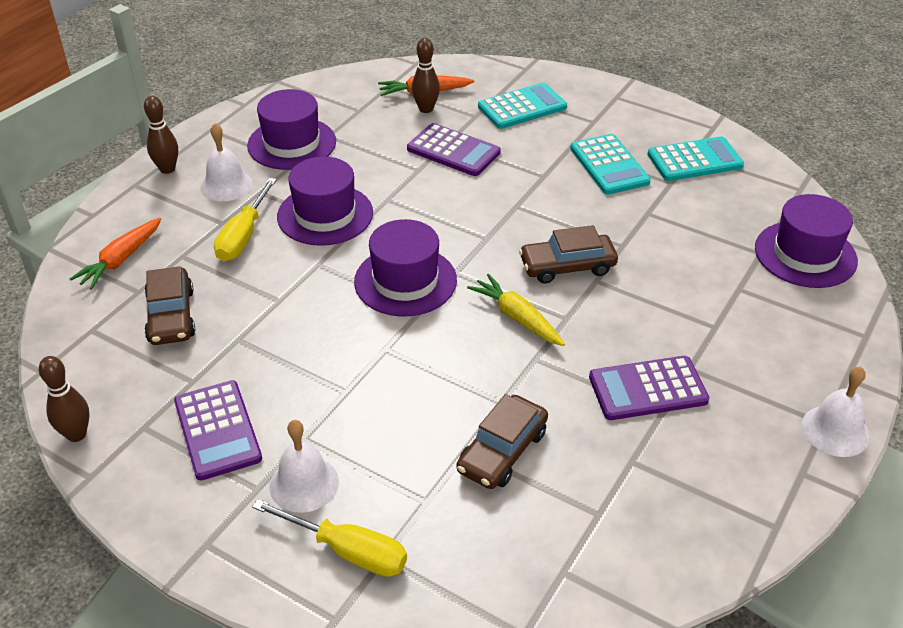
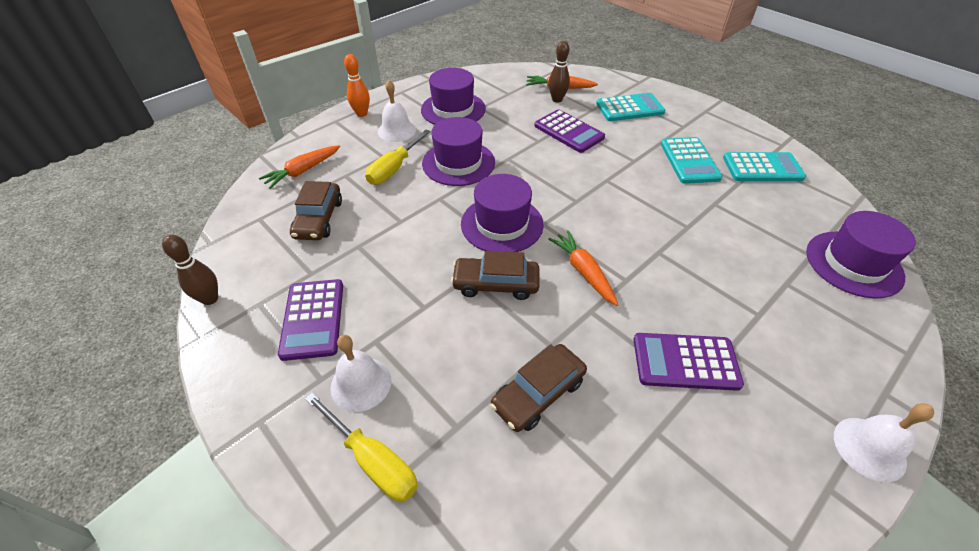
camera: 15 degrees right, 5 degrees up
(167, 169) = (362, 114): brown bowling pin -> orange bowling pin
(517, 317) = (583, 271): yellow carrot -> orange carrot
(567, 266) = (636, 236): brown car -> brown car (496, 284)

